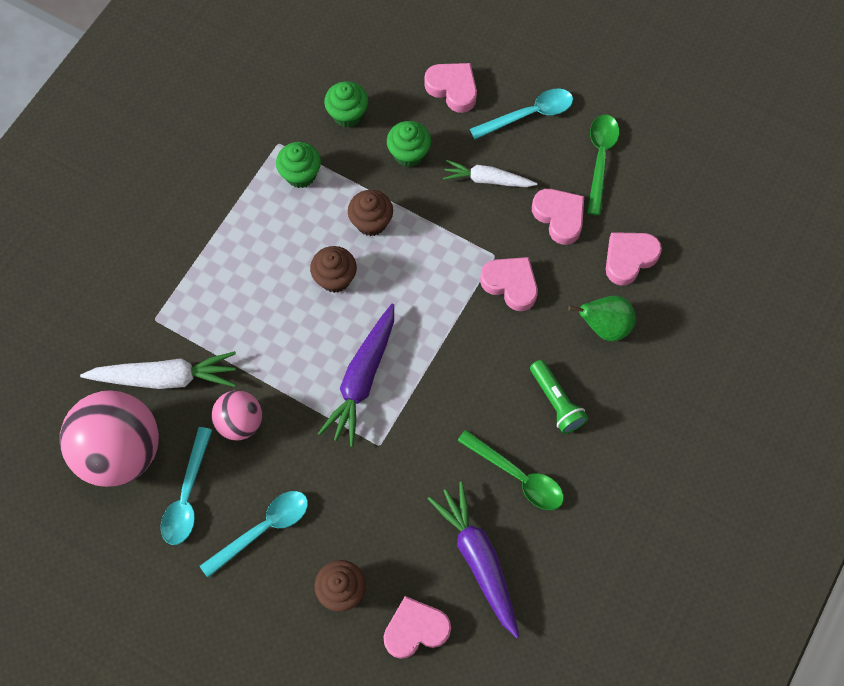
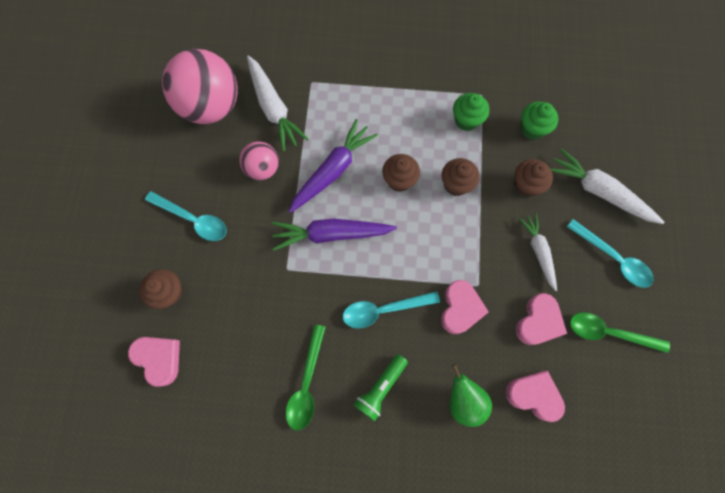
camera: 65 degrees right, 5 degrees up
(187, 495) = (197, 161): turquoise spoon -> turquoise spoon (383, 310)
(409, 154) = (526, 185): green cupcake -> brown cupcake
(453, 89) = (599, 192): pink heart -> white carrot
(478, 559) = (229, 382): purple carrot -> purple carrot (333, 171)
(600, 159) = (609, 332): green spoon -> green spoon turned 150 degrees counterclockwise

